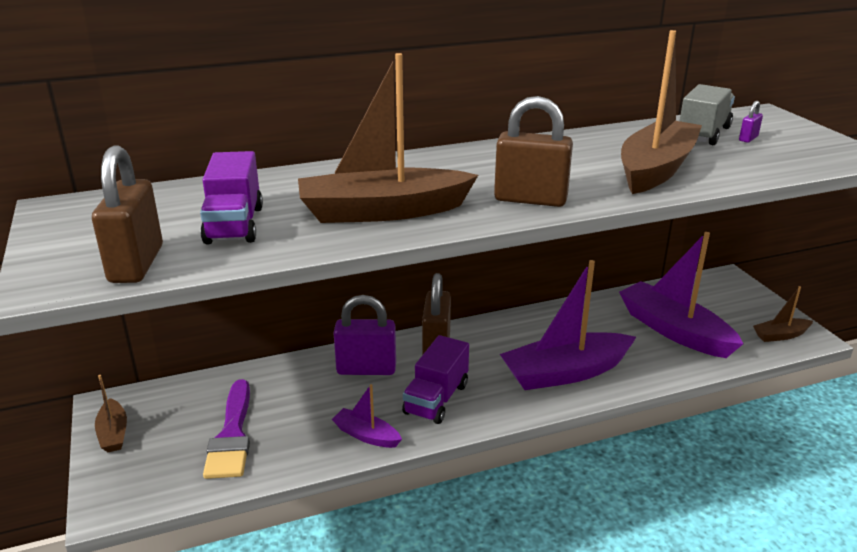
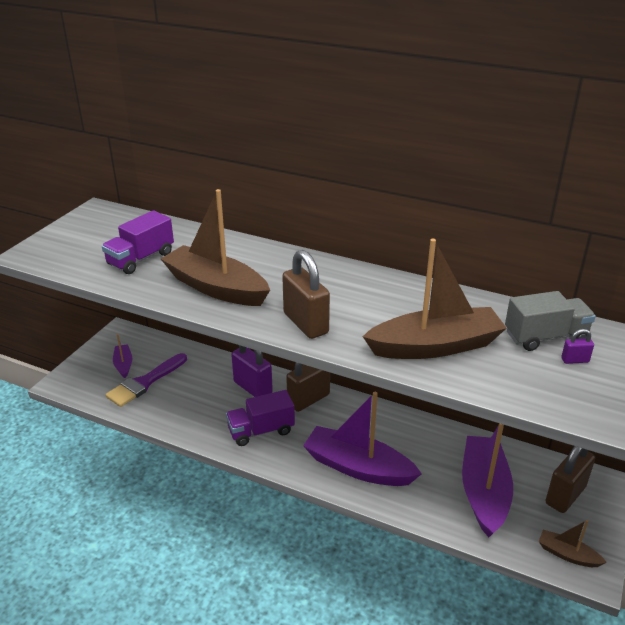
camera: 45 degrees right, 5 degrees up
(113, 433) = (104, 348): brown boat -> none
(136, 264) = (70, 261): brown padlock -> brown padlock (565, 495)
(366, 435) = (198, 426): purple boat -> purple boat (123, 364)

